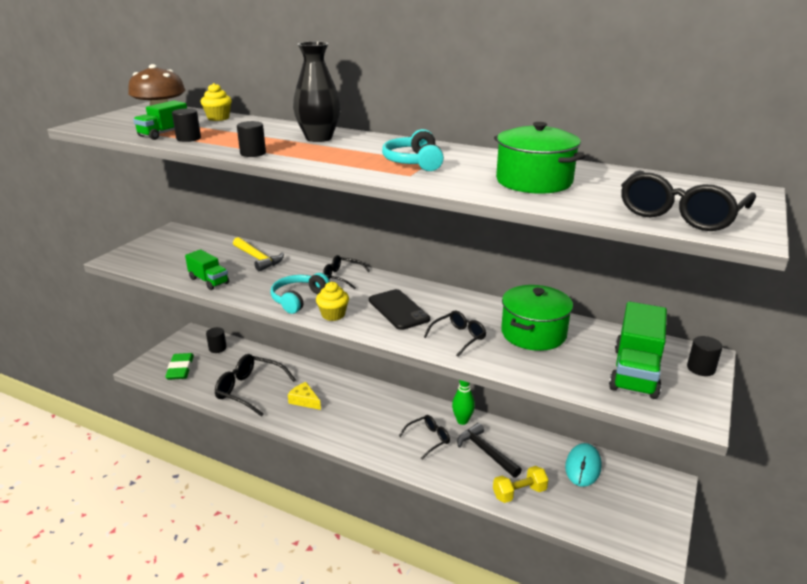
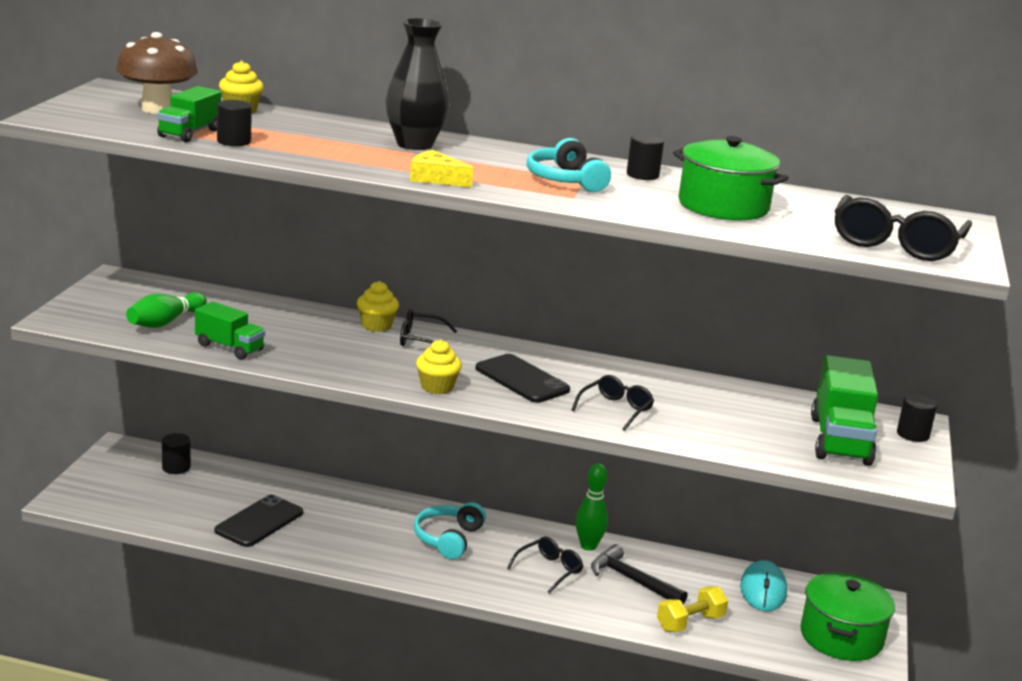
camera: 15 degrees left, 5 degrees down
(180, 261) = (165, 322): none -> green bowling pin
(180, 369) = (131, 498): green eraser -> none
(250, 390) = (259, 522): black glasses -> black phone
(253, 153) = (347, 165): black cylinder -> black cylinder (642, 175)
(258, 258) = (282, 317): yellow hammer -> none
(298, 299) = (376, 369): turquoise headphones -> turquoise headphones (448, 539)
(304, 401) = (350, 532): yellow cheese -> yellow cheese (436, 179)
(317, 265) = (376, 325): none -> yellow cupcake
(533, 333) = (707, 403): green pot -> green pot (841, 637)

